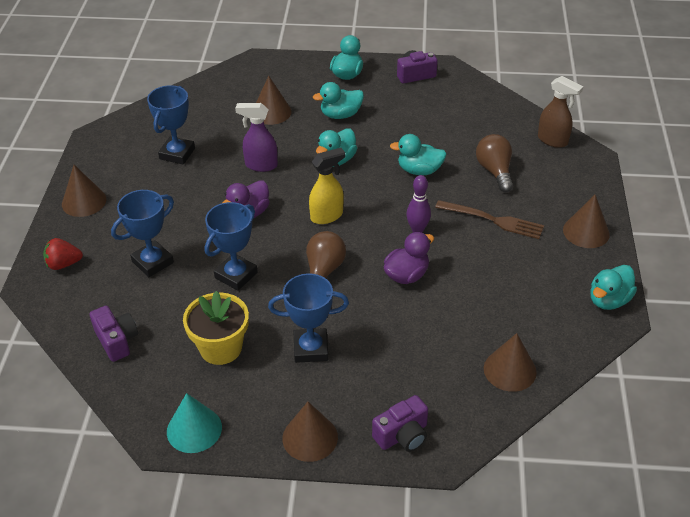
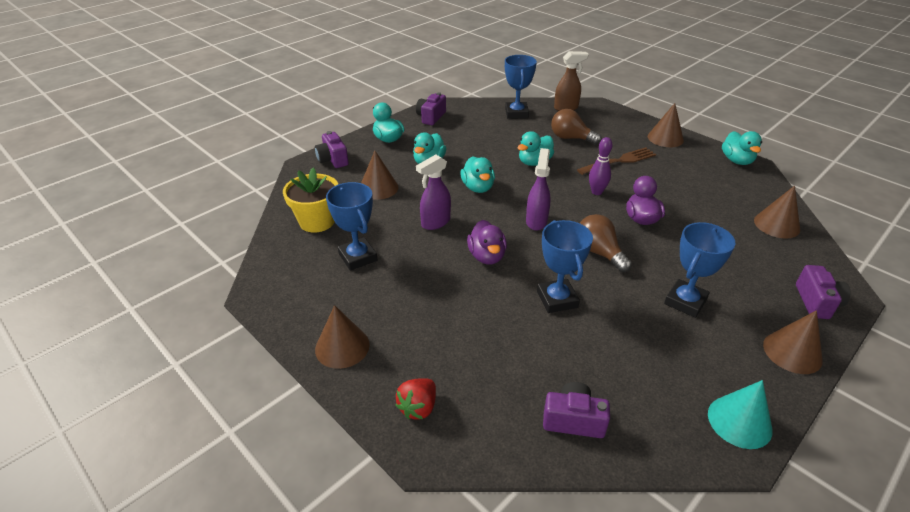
camera: 50 degrees left, 5 degrees down
(152, 262) = (486, 341): blue trophy -> blue trophy (516, 113)
(220, 348) = (643, 352): yellow flower pot -> yellow flower pot (317, 221)
(280, 68) = (333, 160): none -> purple camera
(327, 216) = (536, 221): yellow spray bottle -> purple spray bottle

